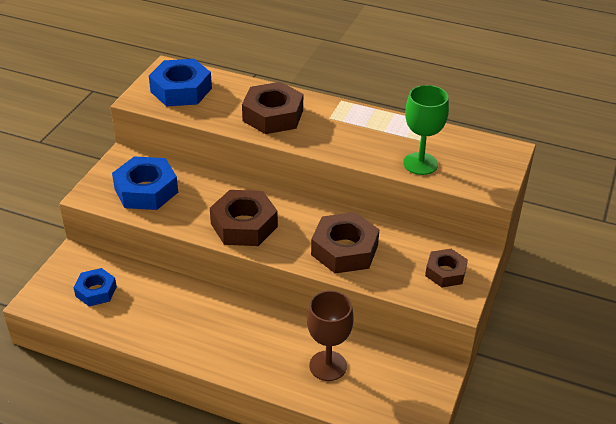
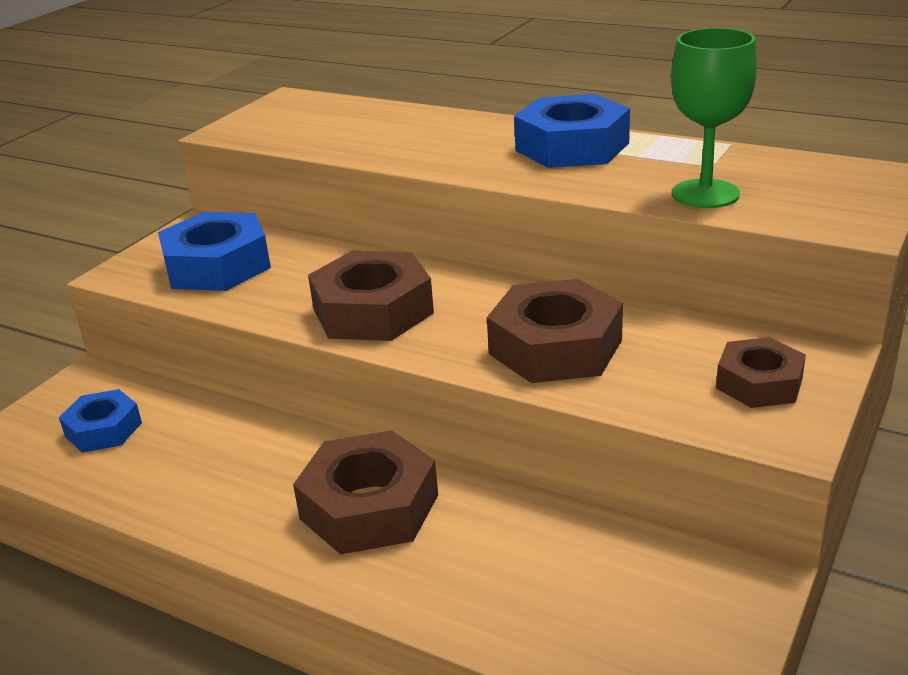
camera: 10 degrees right, 10 degrees down
(181, 90) = (299, 119): blue nut -> blue nut (572, 147)
(273, 115) = (443, 143): brown nut -> brown nut (369, 506)
(328, 366) = (510, 565): brown goblet -> none

